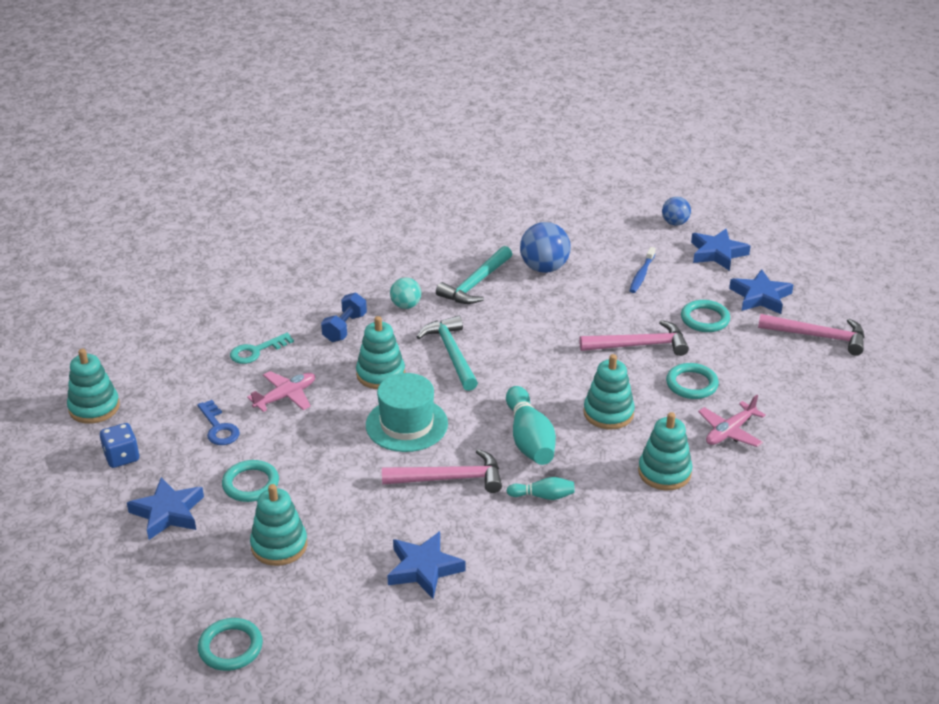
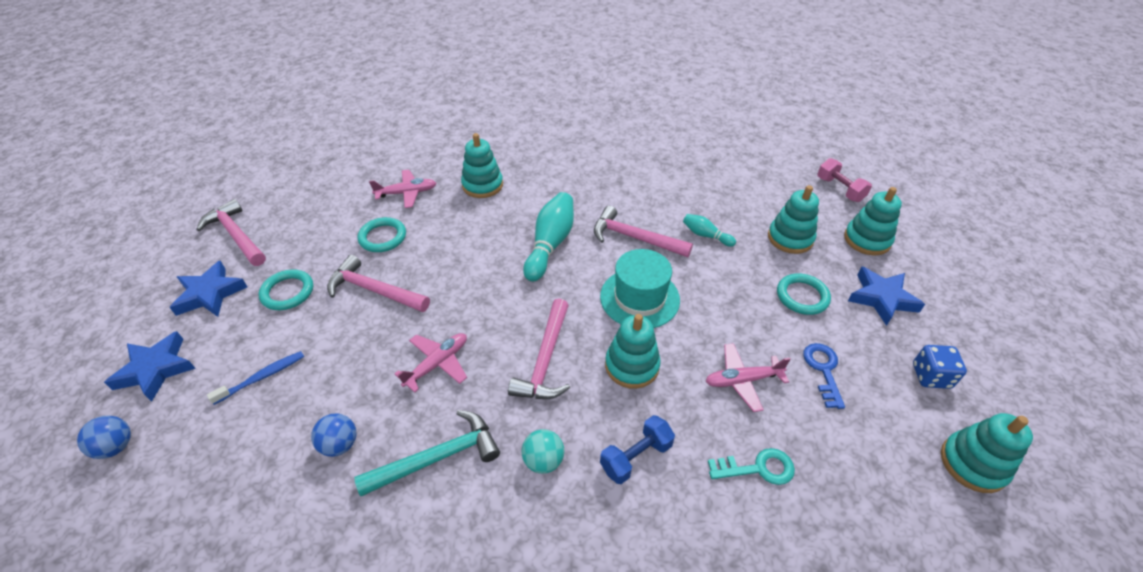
camera: 150 degrees left, 10 degrees up
(230, 647) = (839, 189): turquoise ring -> pink dumbbell
(424, 568) = (691, 188): blue star -> none
(451, 353) = (545, 360): turquoise hammer -> pink hammer
(530, 323) = (437, 364): none -> pink plane
(543, 496) = (577, 201): turquoise bowling pin -> turquoise bowling pin (705, 235)
(544, 268) = (340, 444): blue ball -> blue ball, size x0.60
(608, 413) = (471, 240): turquoise stacking toy -> turquoise stacking toy (867, 240)

